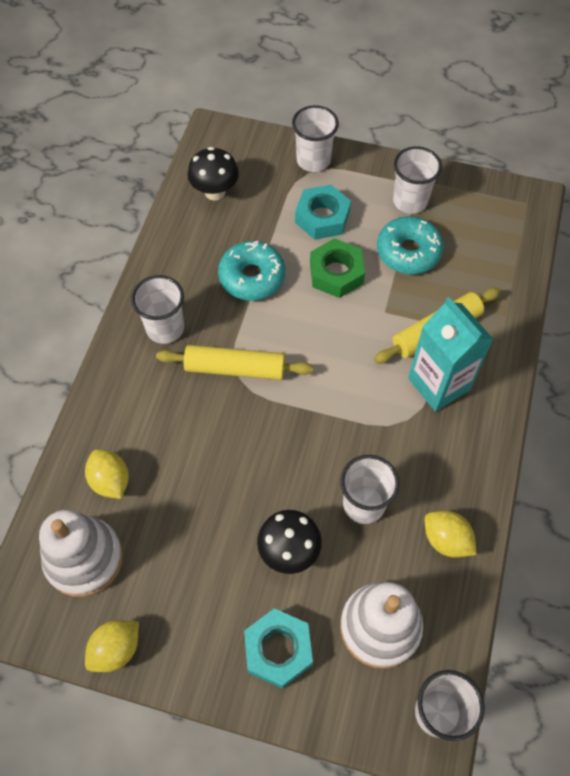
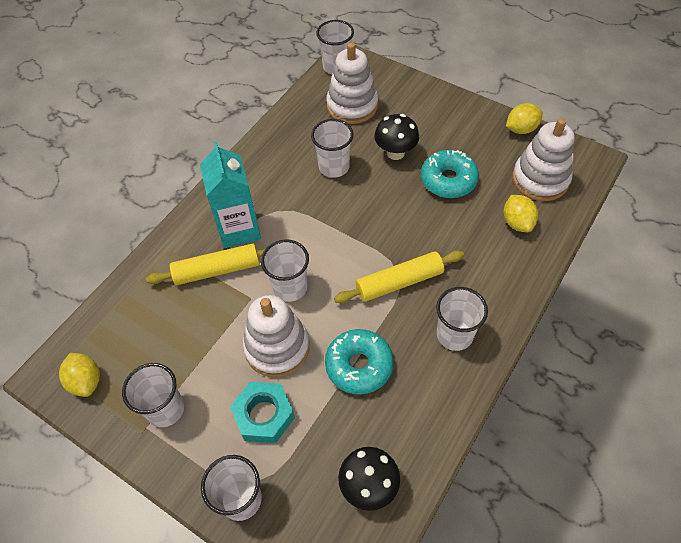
camera: 160 degrees left, 5 degrees down
(235, 368) = (399, 282): yellow rolling pin -> yellow rolling pin turned 45 degrees counterclockwise
(278, 650) = (418, 108): turquoise nut -> none
(336, 273) = (277, 347): green nut -> white stacking toy
(350, 333) = (290, 287): none -> white cup
(408, 252) = (199, 351): turquoise donut -> turquoise donut (448, 180)
(446, 540) = (289, 136): yellow lemon -> yellow lemon (86, 381)

